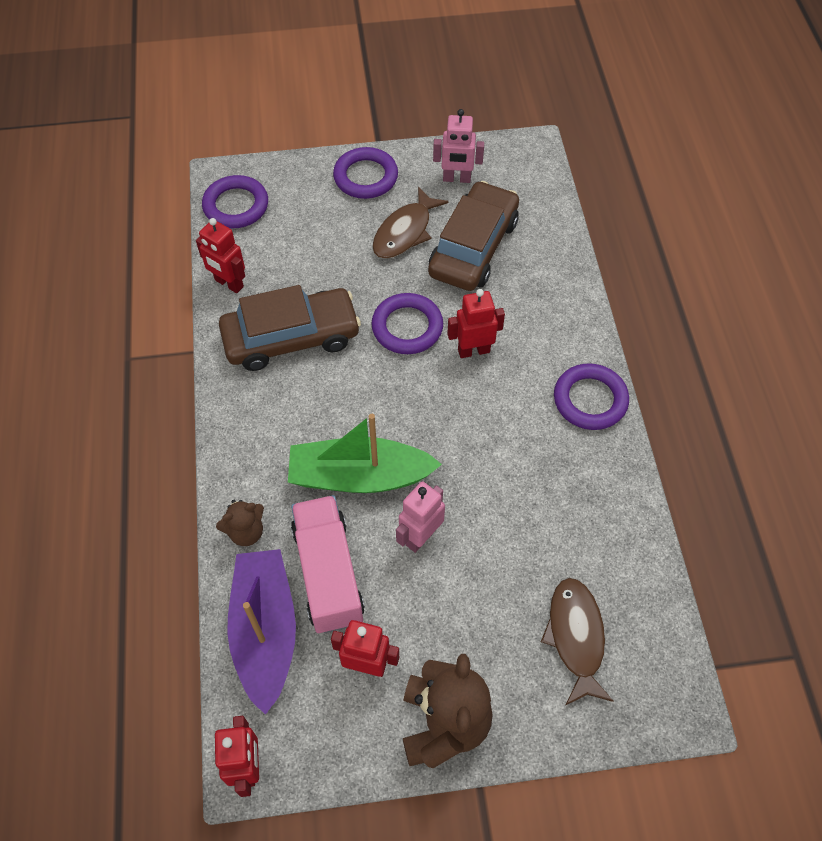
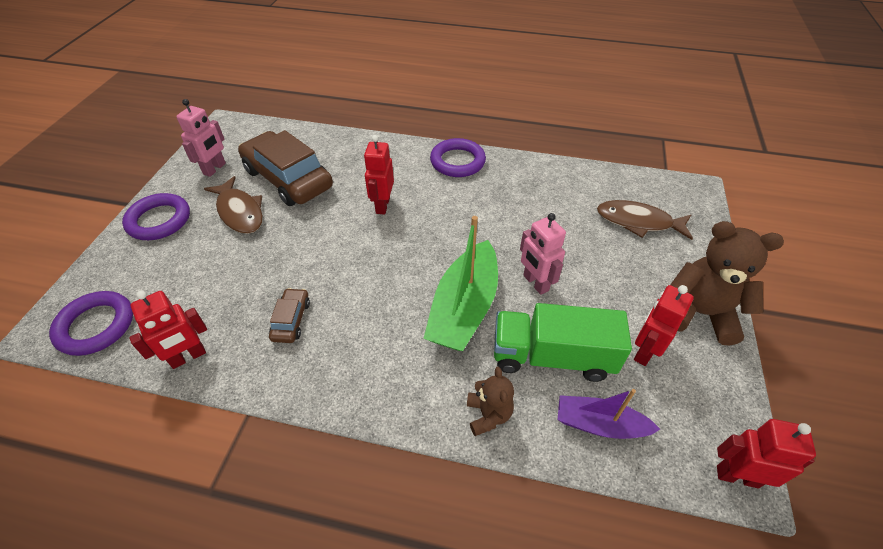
camera: 70 degrees left, 10 degrees down
(265, 631) = (599, 424): purple boat -> purple boat, size x0.60
(291, 338) = (291, 320): brown car -> brown car, size x0.45
(328, 573) = (552, 356): pink truck -> green truck
(407, 327) = (335, 237): purple ring -> none

